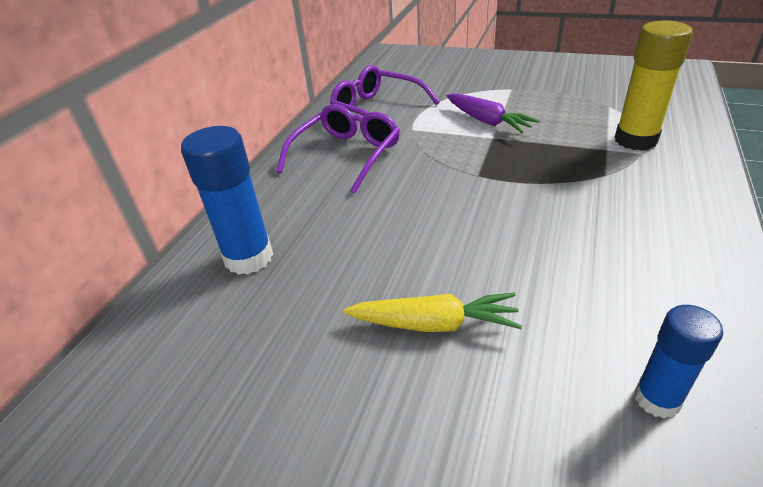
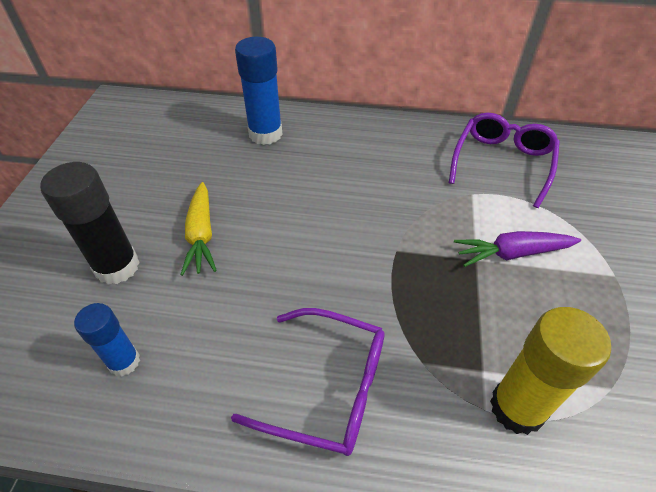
camera: 75 degrees right, 10 degrees up
(346, 155) = (408, 156): purple glasses -> purple glasses (327, 388)
(487, 121) = (512, 253): purple carrot -> purple carrot turned 45 degrees clockwise
(487, 426) = (117, 267): none -> black glue stick

